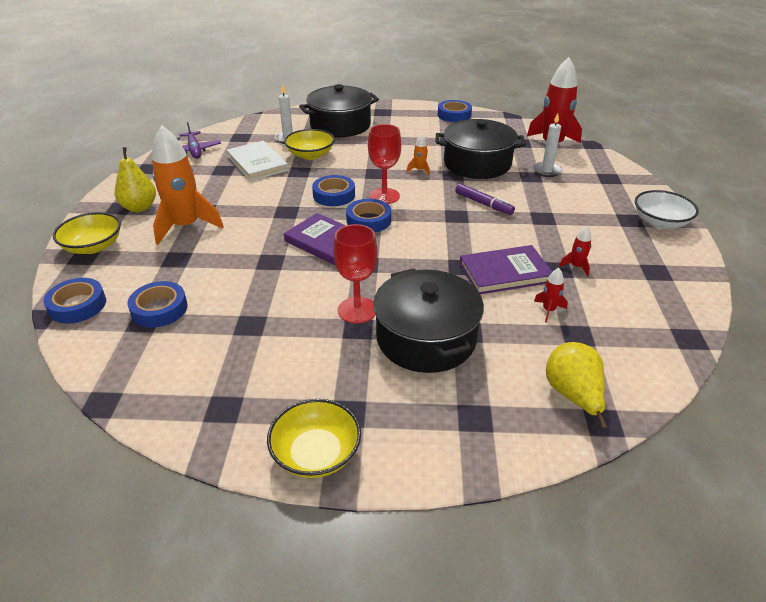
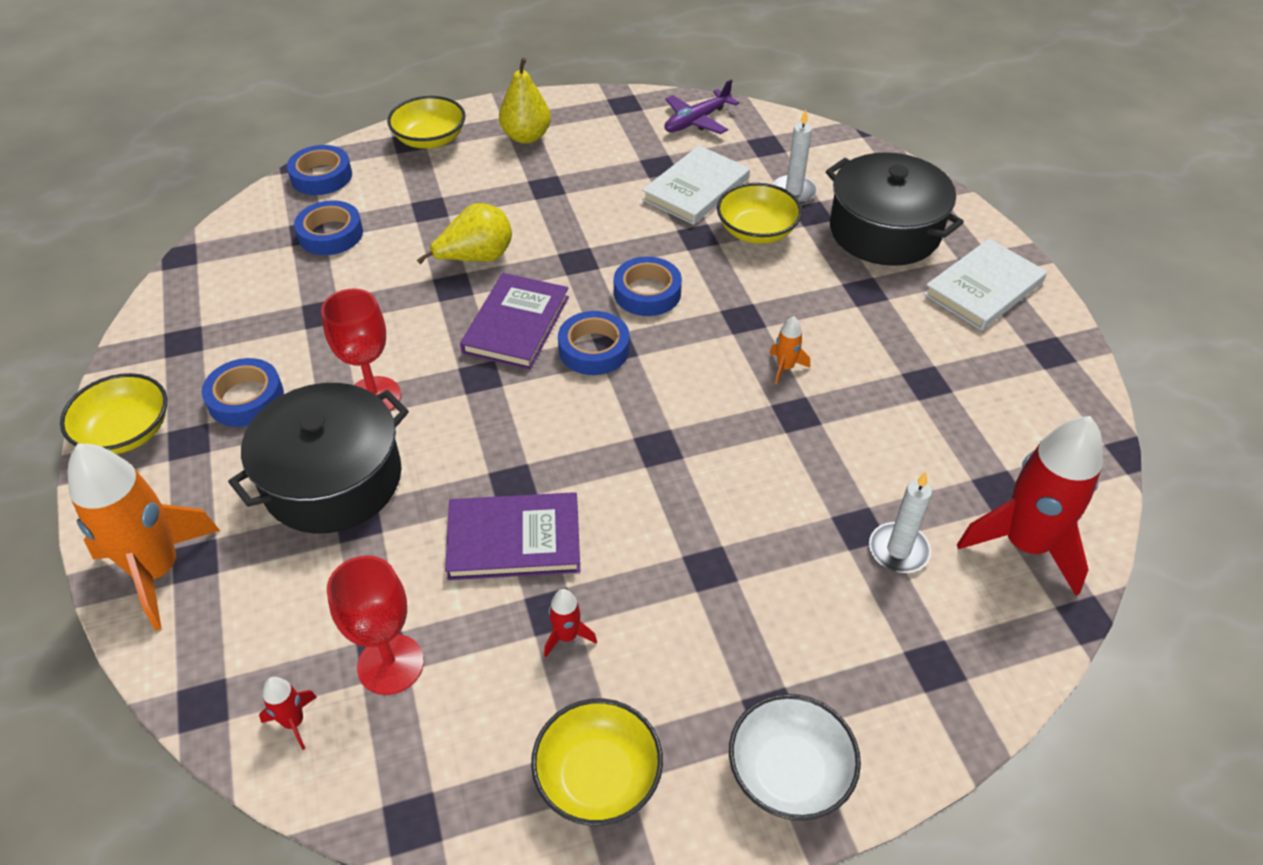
camera: 70 degrees right, 10 degrees up
(186, 226) = (501, 189): orange rocket -> orange rocket (157, 570)
(384, 196) = (674, 347): red goblet -> red goblet (390, 664)
(398, 115) = (983, 288): none -> white book
(454, 115) = (1049, 364): blue tape -> blue tape (246, 398)
(477, 164) = (859, 439): black pot -> none
(483, 204) = (714, 475): purple marker -> none
(505, 273) = (514, 540): purple book -> purple book turned 60 degrees counterclockwise
(548, 310) = (432, 611): red rocket -> red rocket (294, 722)
(573, 395) = (247, 663): yellow pear -> yellow pear (476, 258)
(662, 272) = (598, 776): none -> yellow bowl

